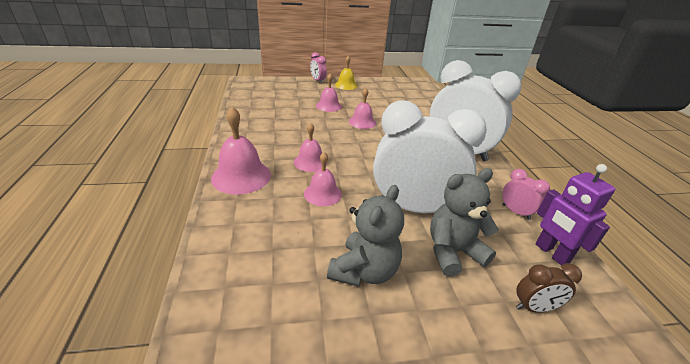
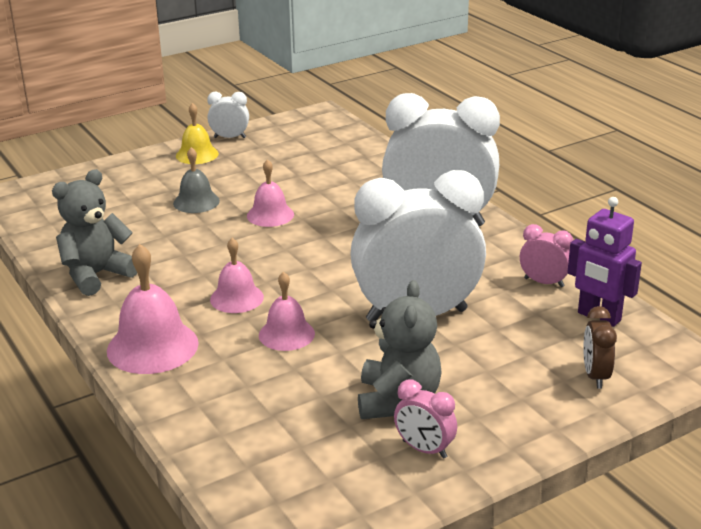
camera: 20 degrees left, 5 degrees down
(318, 81) = (140, 159): pink clock -> pink clock (424, 449)
(328, 106) = (196, 202): pink bell -> grey bell
(368, 81) = (230, 137): none -> white clock
(453, 252) = (488, 350): grey teddy bear -> grey teddy bear (96, 275)
(534, 307) = (595, 376): brown clock -> brown clock turned 120 degrees clockwise

